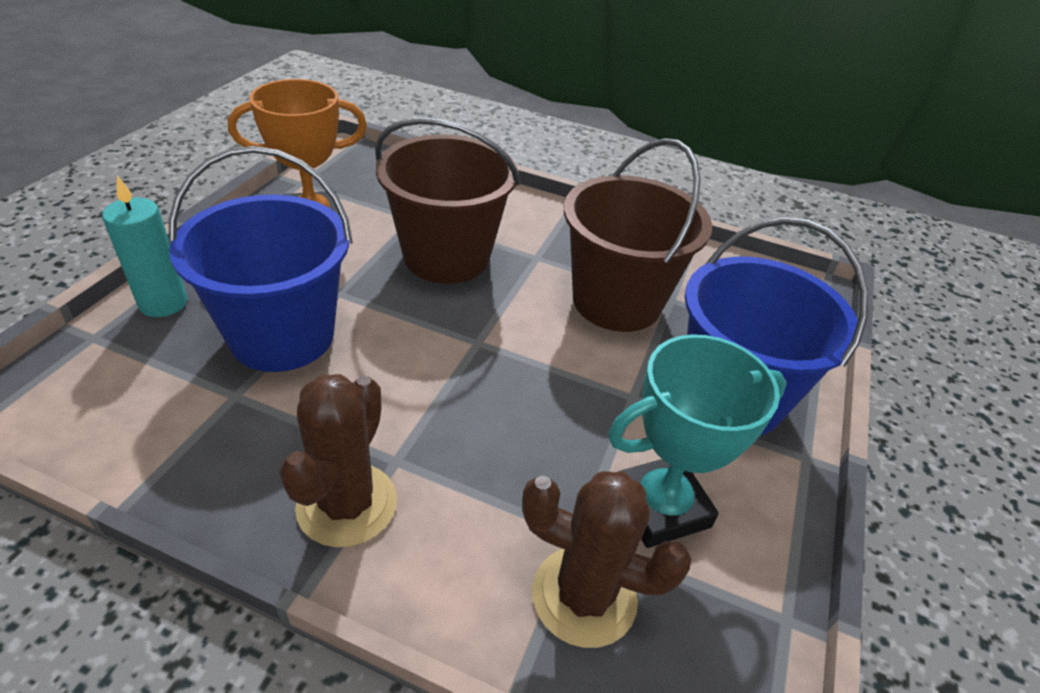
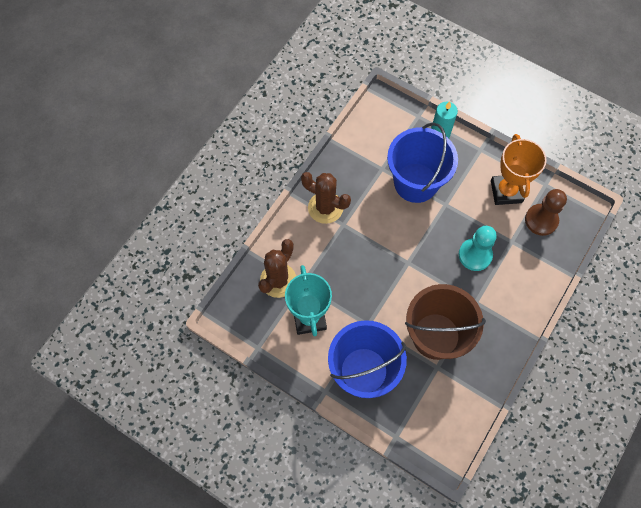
camera: 105 degrees right, 25 degrees up
(371, 189) = (541, 220): none -> brown pawn
(446, 257) = (475, 255): brown bucket -> turquoise pawn

